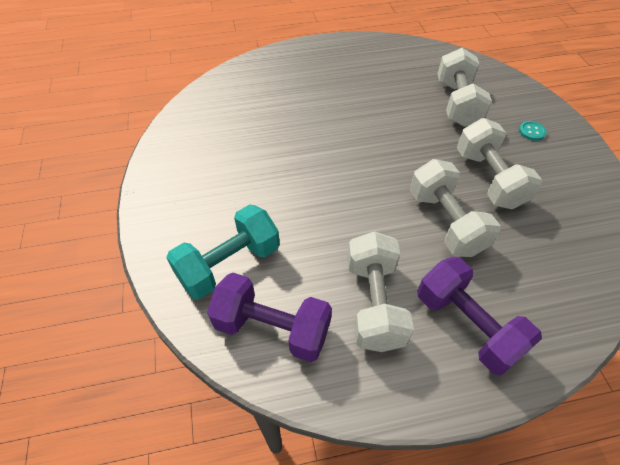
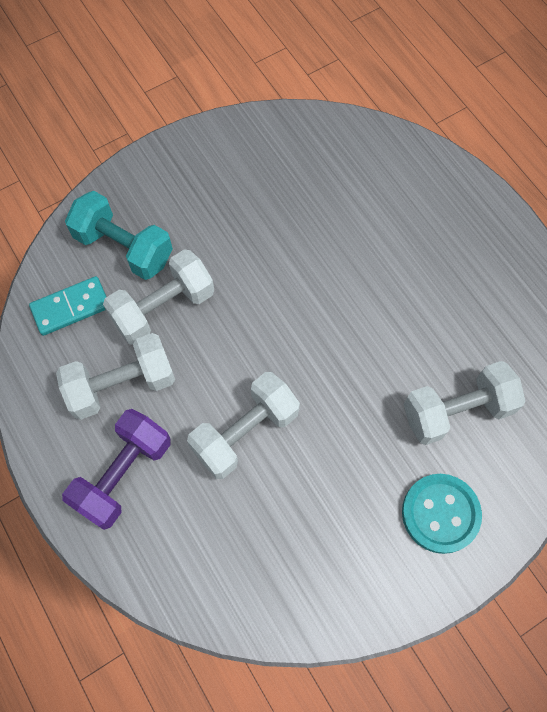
camera: 70 degrees right, 15 degrees up
(272, 328) = (71, 307): purple dumbbell -> turquoise domino
(489, 179) = (330, 469): white dumbbell -> white dumbbell (163, 308)
(532, 131) = (440, 513): turquoise button -> turquoise button, size x2.22

